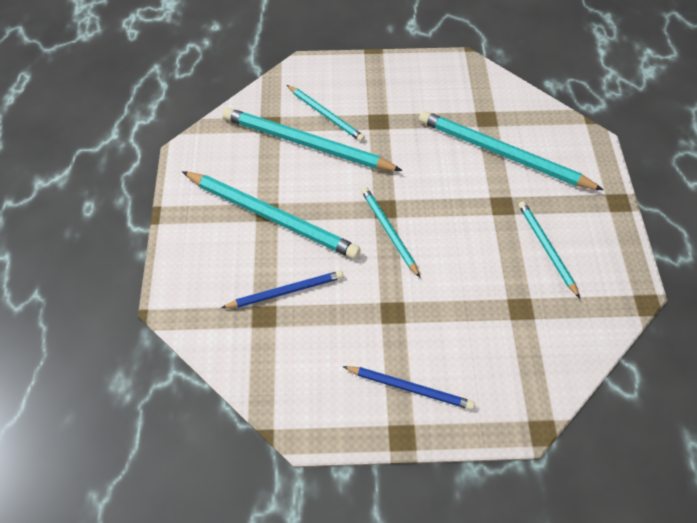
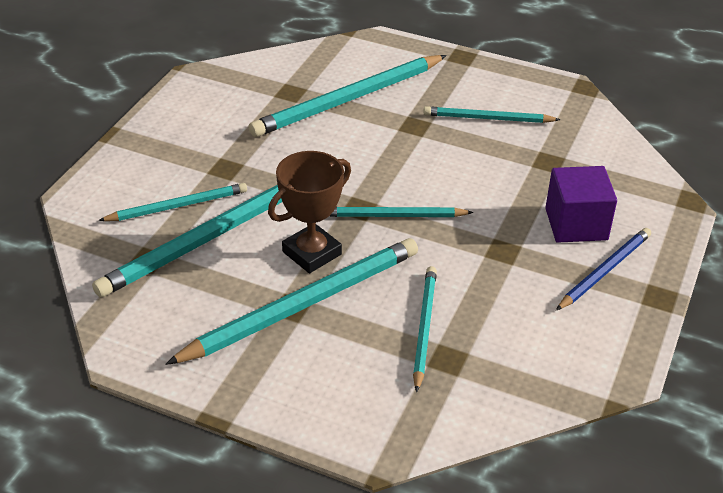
camera: 65 degrees left, 15 degrees down
(285, 291) = (424, 328): blue pencil -> turquoise pencil
(323, 201) = (311, 253): none -> brown trophy
(454, 352) = (576, 224): none -> purple cube

